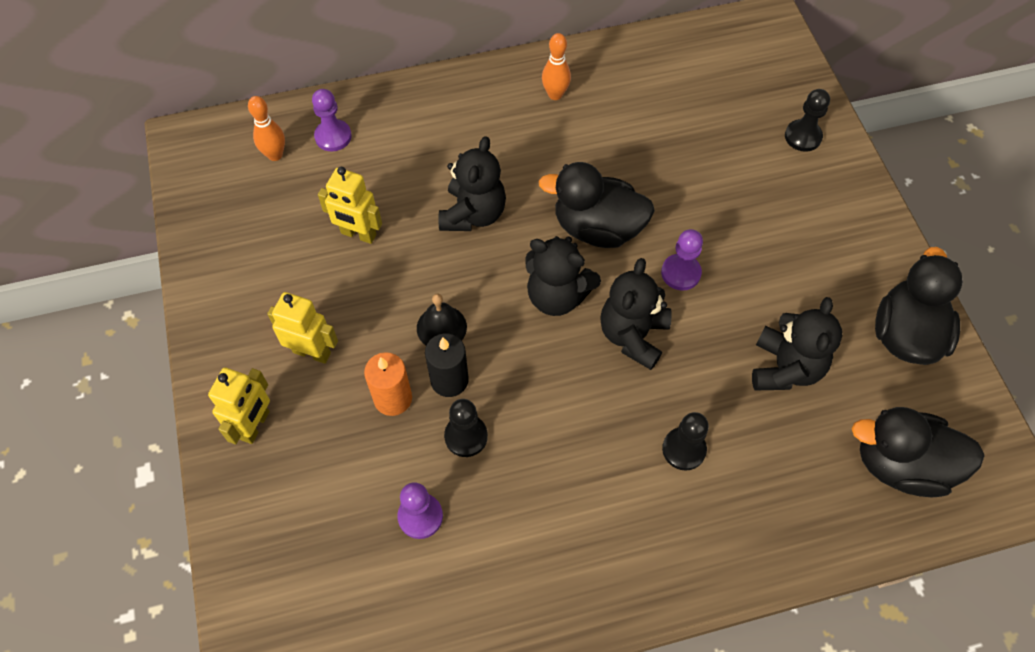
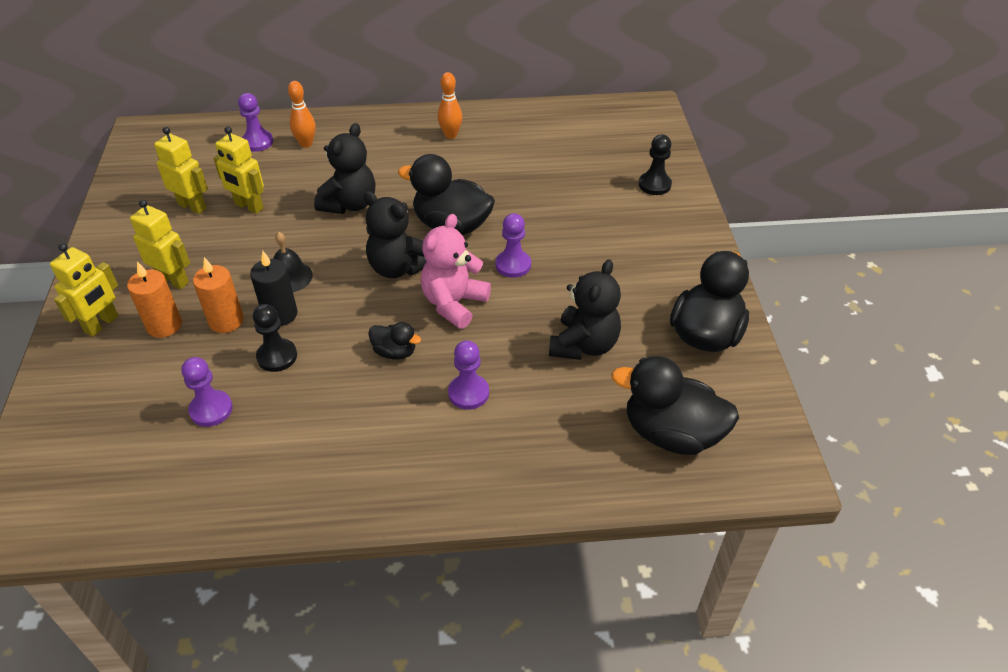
camera: 10 degrees right, 15 degrees down
(275, 155) = (206, 149): orange bowling pin -> orange bowling pin (306, 144)
(292, 243) = (192, 206): none -> yellow robot
(326, 415) = (164, 325): none -> orange candle
(590, 410) = (395, 352): none -> black duck
(633, 335) = (454, 303): black teddy bear -> pink teddy bear
(684, 449) = (468, 393): black pawn -> purple pawn

